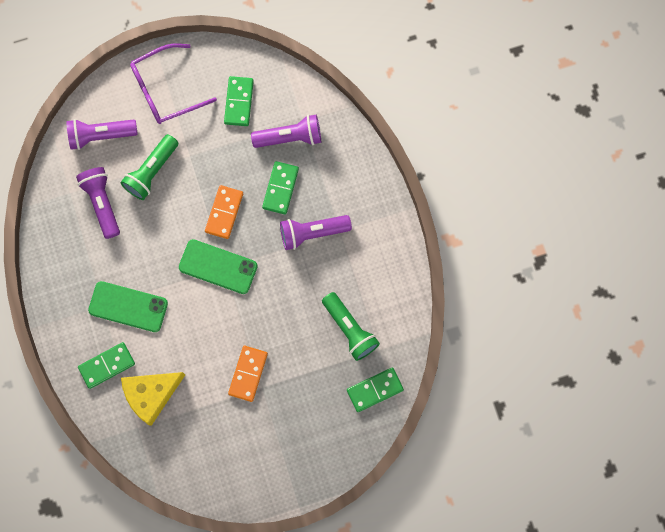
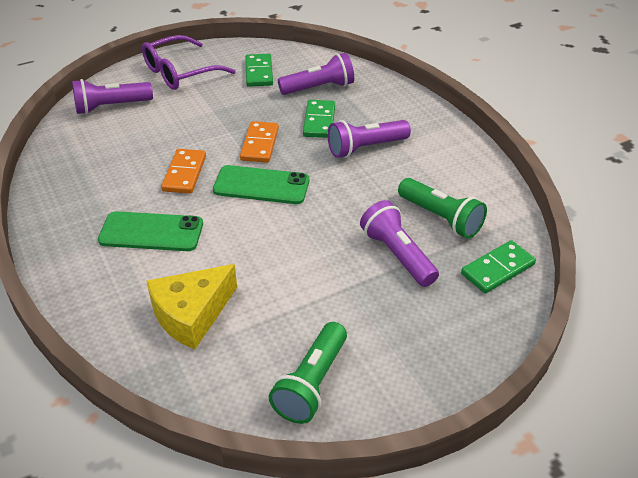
camera: 10 degrees left, 35 degrees down
(102, 203) = (114, 152): purple flashlight -> purple flashlight (397, 255)
(107, 366) = (125, 292): green domino -> none
(151, 171) = (171, 125): green flashlight -> green flashlight (311, 383)
(248, 374) = (323, 275): orange domino -> orange domino (185, 173)

